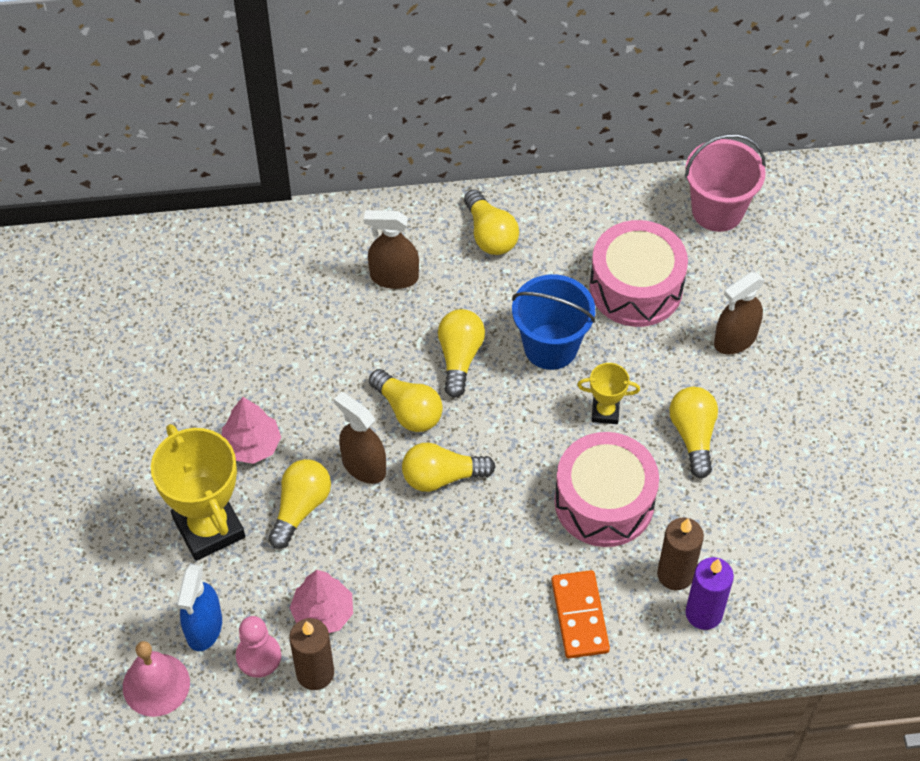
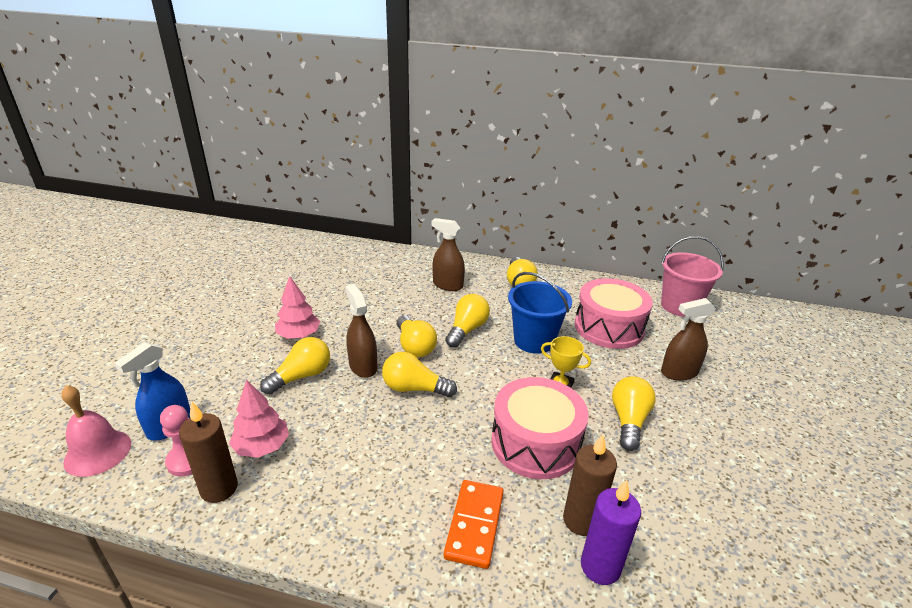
camera: 20 degrees right, 25 degrees down
(209, 528) = (231, 369): yellow trophy -> none

